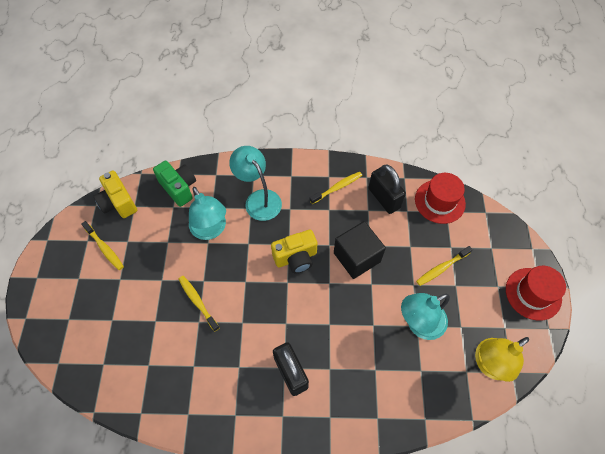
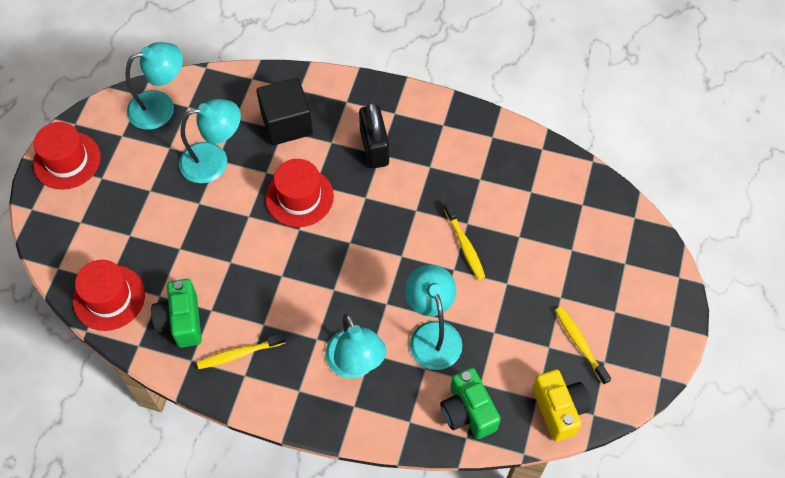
camera: 165 degrees left, 0 degrees up
(296, 258) = (330, 269): yellow camera -> none
(338, 309) = (299, 197): none -> red hat
(357, 257) = (252, 251): black cube -> black cube (286, 123)
(384, 198) = (181, 321): black padlock -> green camera
(441, 268) = (155, 213): yellow toothbrush -> none
(488, 364) = (161, 107): yellow lamp -> turquoise lamp

